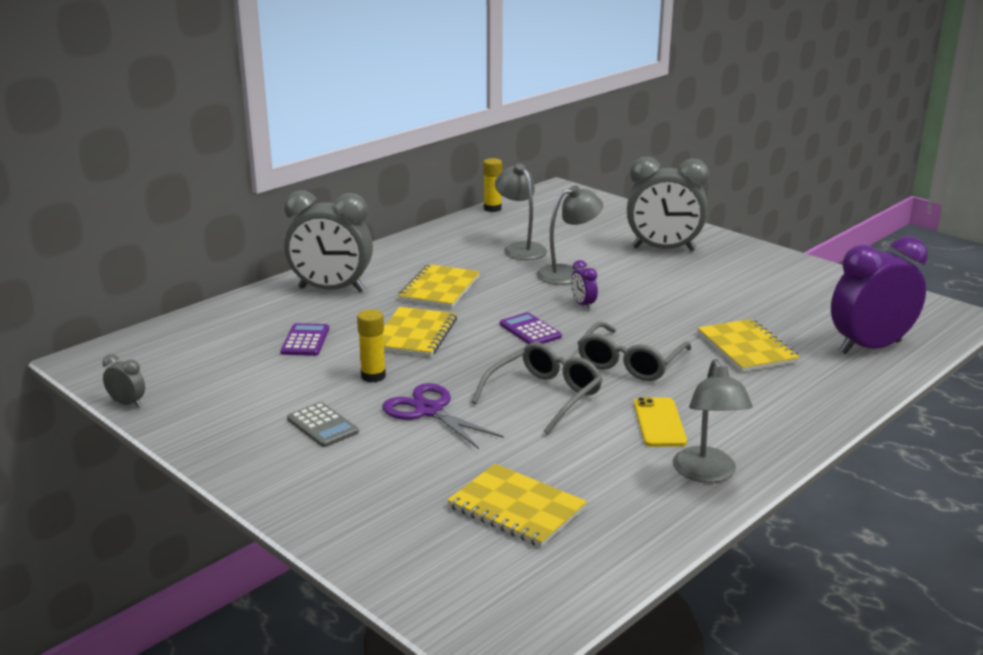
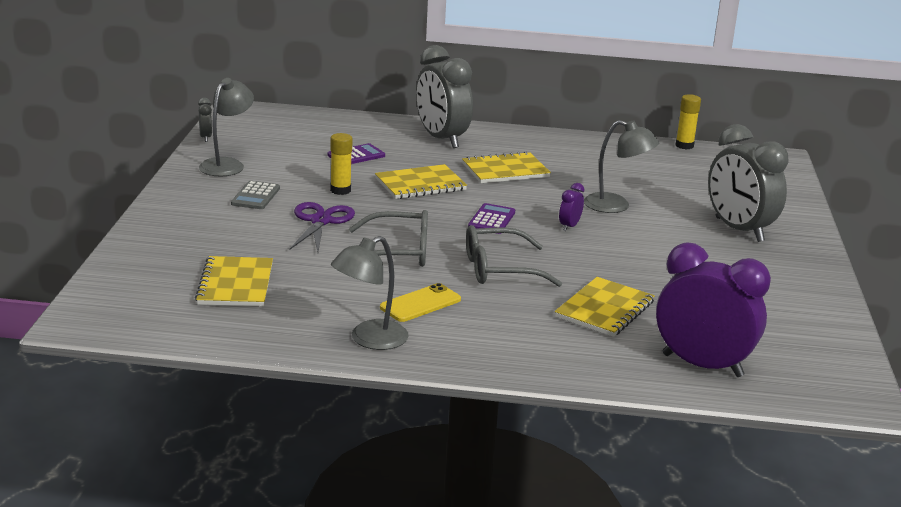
camera: 50 degrees right, 0 degrees up
(520, 248) = (629, 177): grey lamp -> grey lamp (227, 164)

